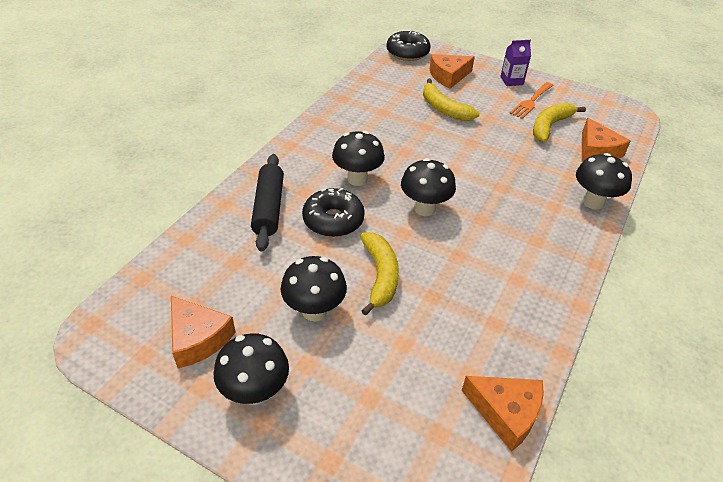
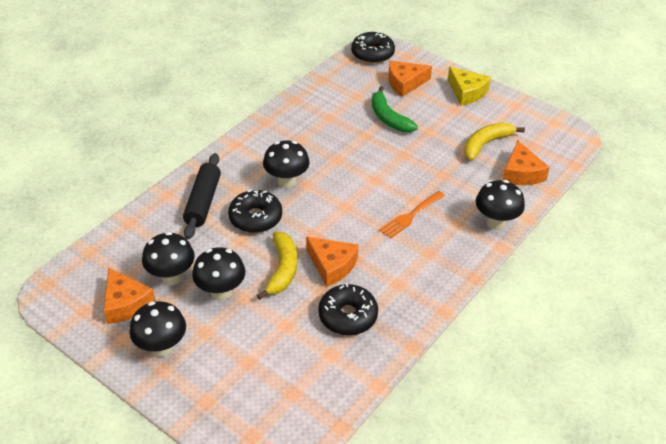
camera: 10 degrees right, 0 degrees up
(424, 208) = (338, 215): black mushroom -> black mushroom (171, 277)
(444, 109) = (389, 118): yellow banana -> green banana
(473, 323) = (348, 316): none -> black donut
(505, 413) = (350, 385): orange cheese -> orange cheese (332, 265)
(511, 81) = (467, 92): purple carton -> yellow cheese
(531, 102) = (477, 117): orange fork -> orange fork (410, 216)

